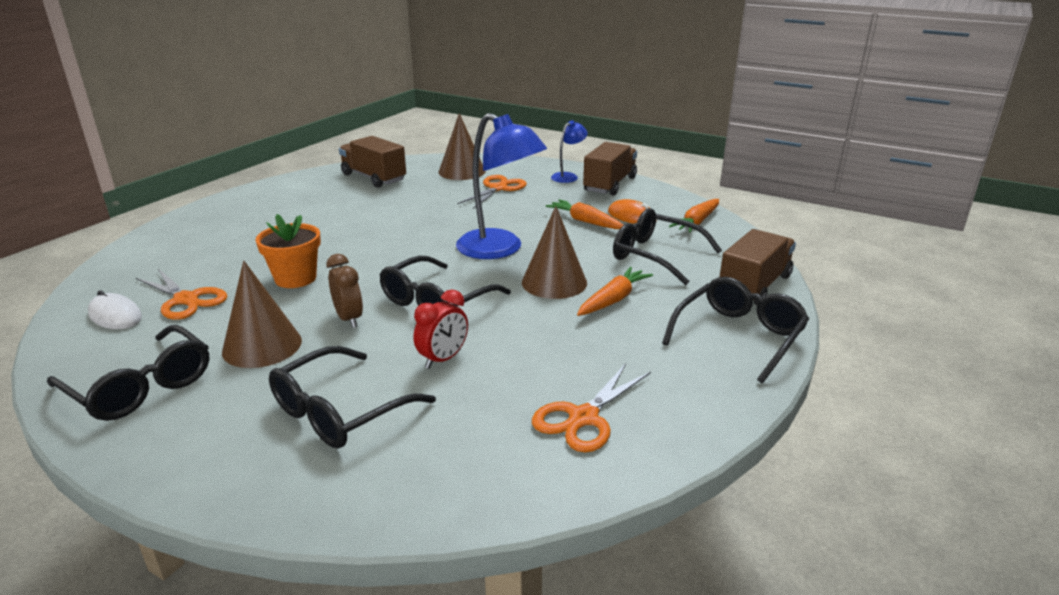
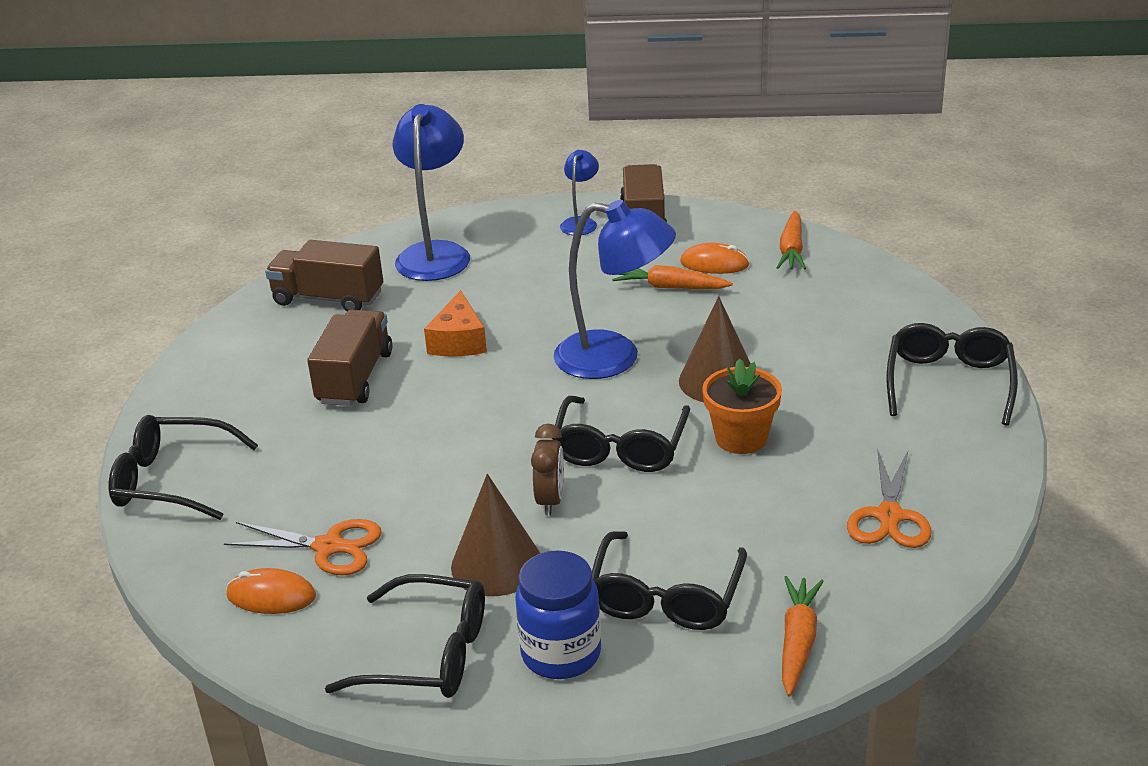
camera: 25 degrees left, 5 degrees up
(115, 316) = (271, 596): white mouse -> orange mouse
(217, 422) = (561, 654): none -> blue jar
(295, 278) = (423, 475): orange flower pot -> orange flower pot (741, 438)
(349, 319) = (550, 501): brown clock -> brown clock turned 60 degrees clockwise
(416, 215) = (458, 341): none -> orange cheese
(443, 359) = (702, 508): red clock -> none
(462, 171) = (435, 253): brown cone -> blue lamp
(498, 188) = (513, 268): orange scissors -> none
(613, 300) = (798, 382): orange carrot -> orange carrot (798, 642)
(655, 255) = (788, 311): black glasses -> black glasses (172, 480)
(754, 286) = (917, 318): brown truck -> brown truck (355, 378)

